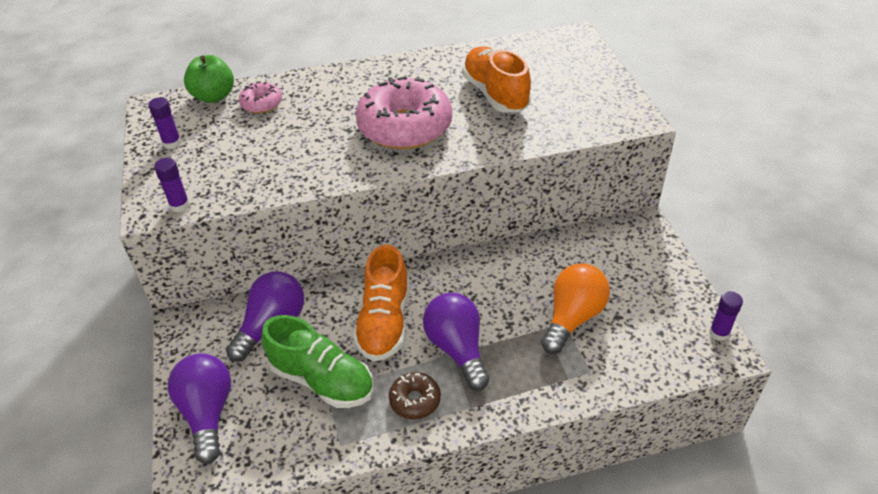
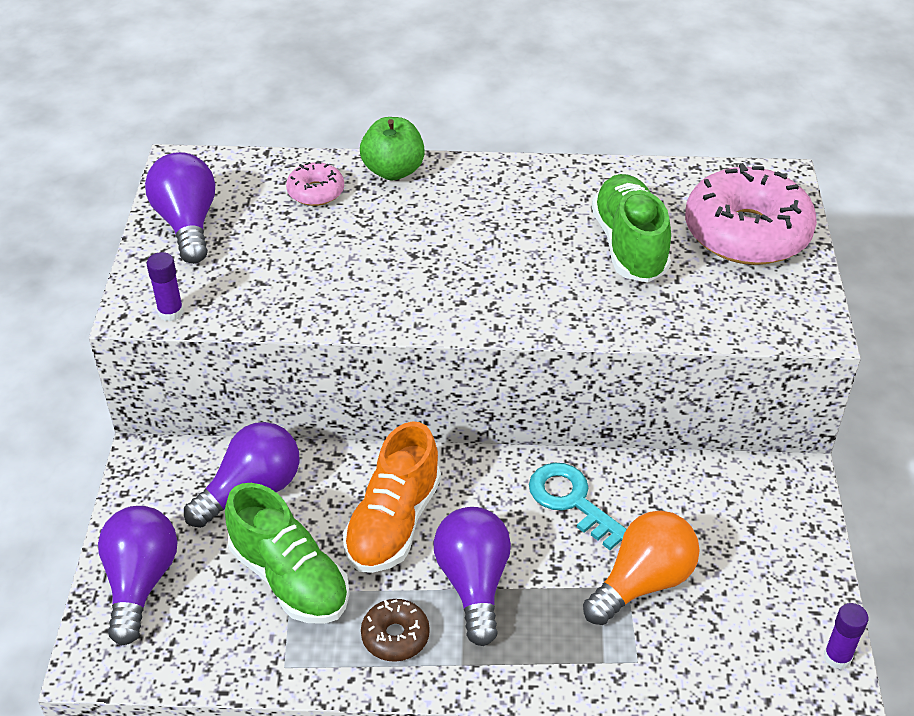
camera: 15 degrees right, 0 degrees up
(172, 143) = (187, 224): purple glue stick -> purple light bulb
(214, 96) = (259, 168): green apple -> green apple (393, 171)
(405, 127) = (488, 267): pink donut -> pink donut (746, 232)
(495, 94) = (629, 245): orange shoe -> green shoe
(503, 276) = (572, 501): none -> turquoise key

